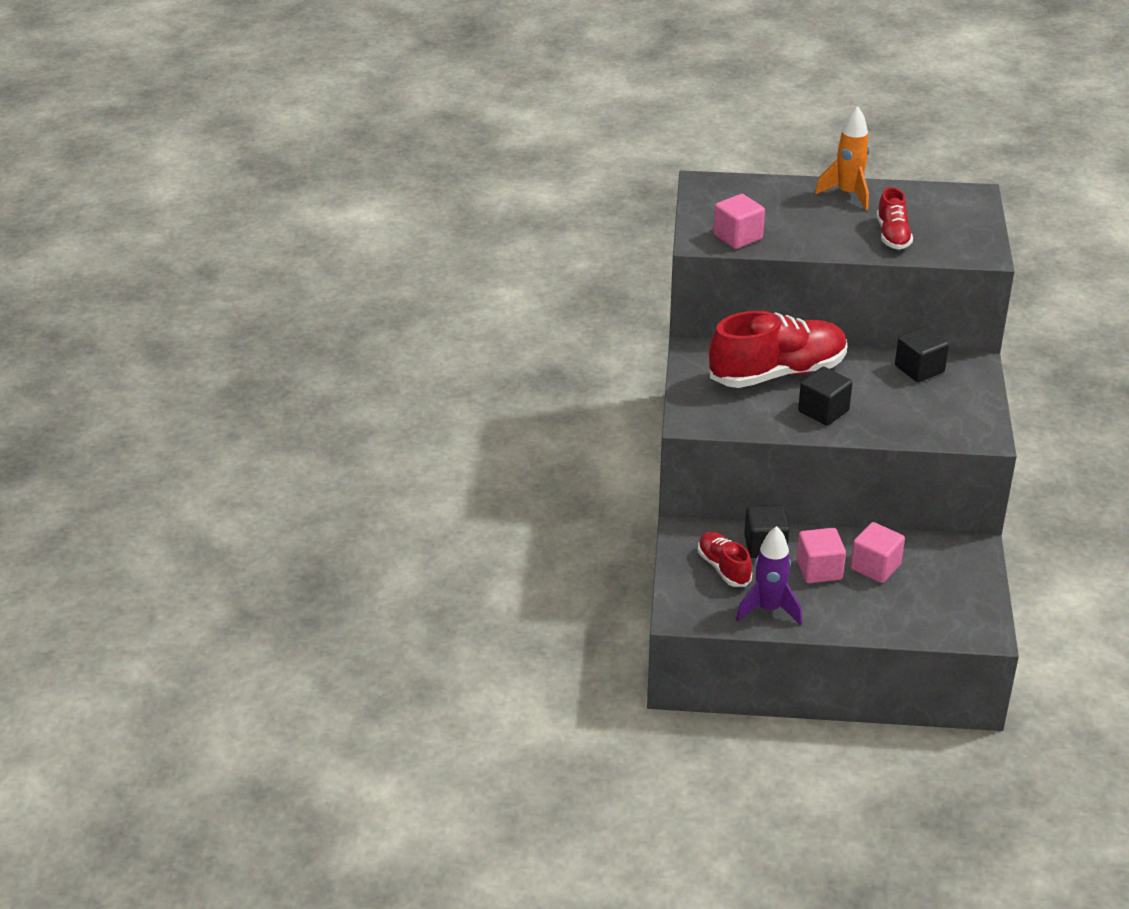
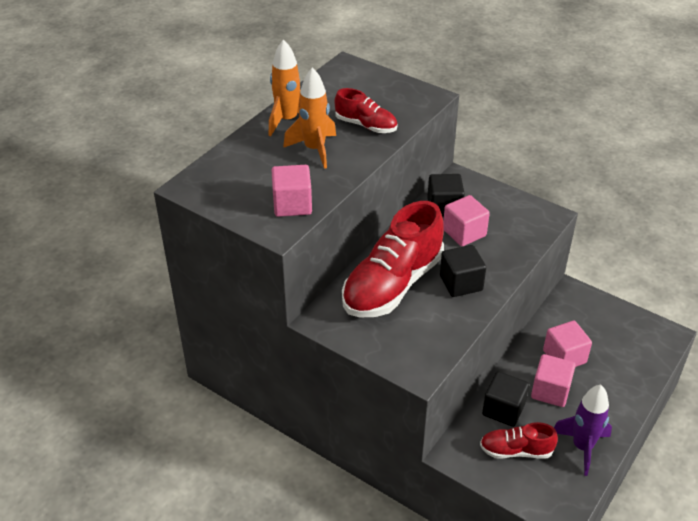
camera: 60 degrees left, 5 degrees up
(777, 373) = (392, 285): red shoe -> red shoe turned 150 degrees counterclockwise
(823, 222) = (314, 150): none -> orange rocket
(896, 392) = (464, 233): none -> pink cube

